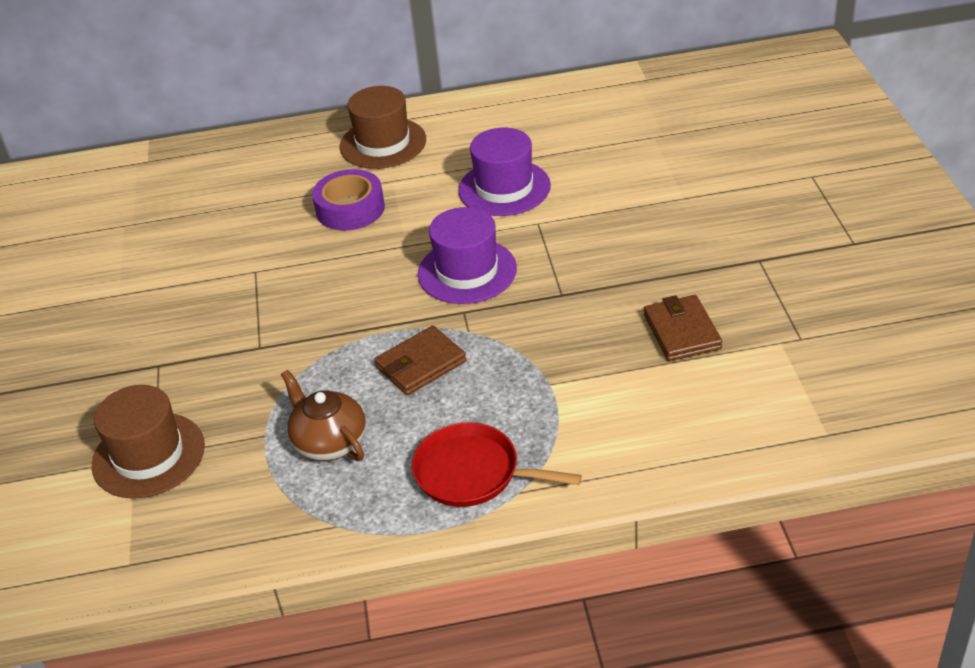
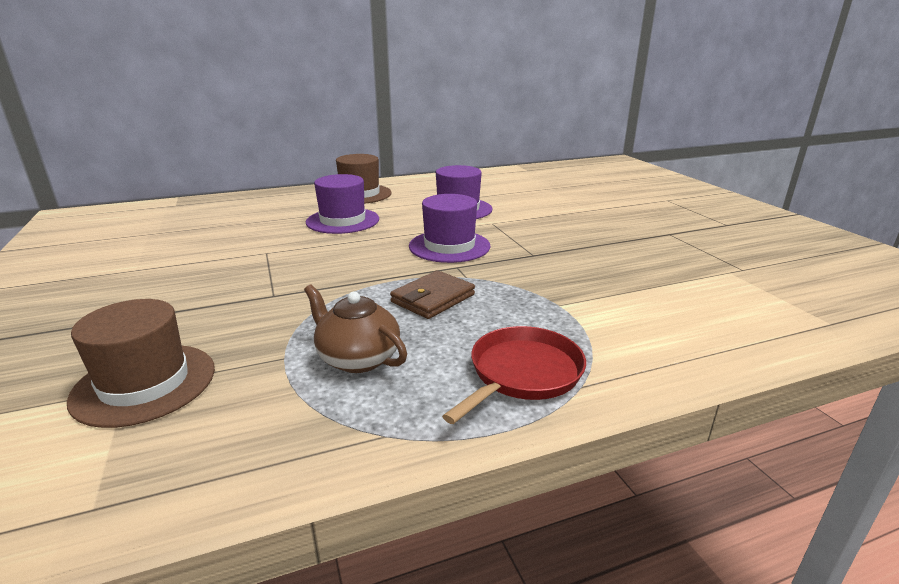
camera: 15 degrees left, 15 degrees down
(350, 209) = (342, 221): purple tape -> purple hat
(472, 473) = (522, 373): red pan -> red pan turned 120 degrees clockwise
(682, 332) = (646, 270): brown wallet -> none

